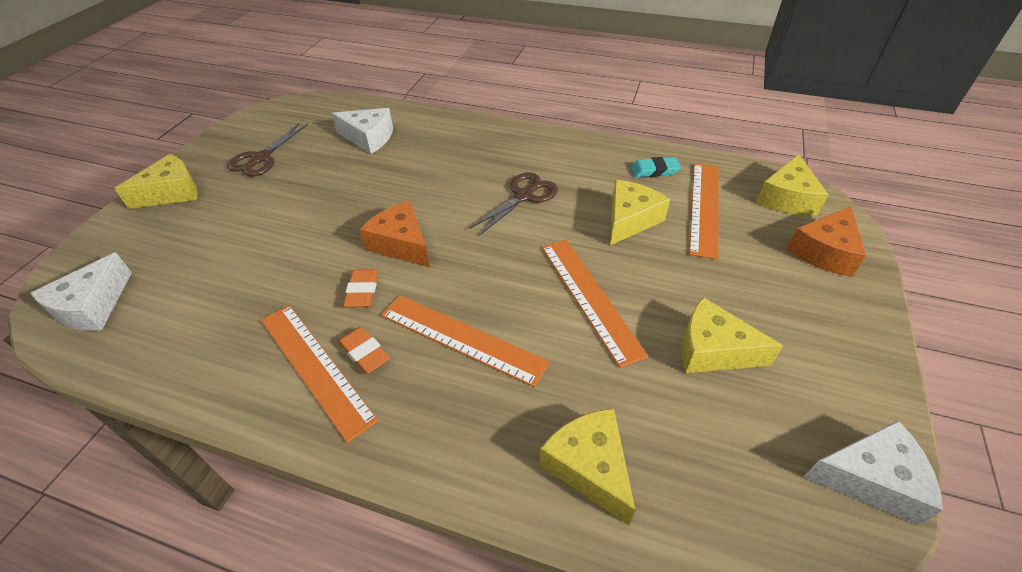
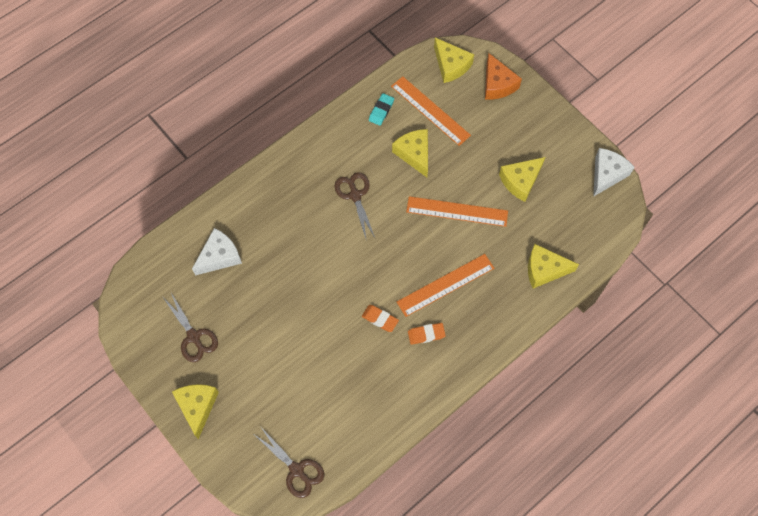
camera: 60 degrees left, 20 degrees up
(93, 306) = (296, 470): white cheese -> brown scissors
(315, 367) = (421, 361): orange ruler -> none
(401, 244) = (353, 283): orange cheese -> none

